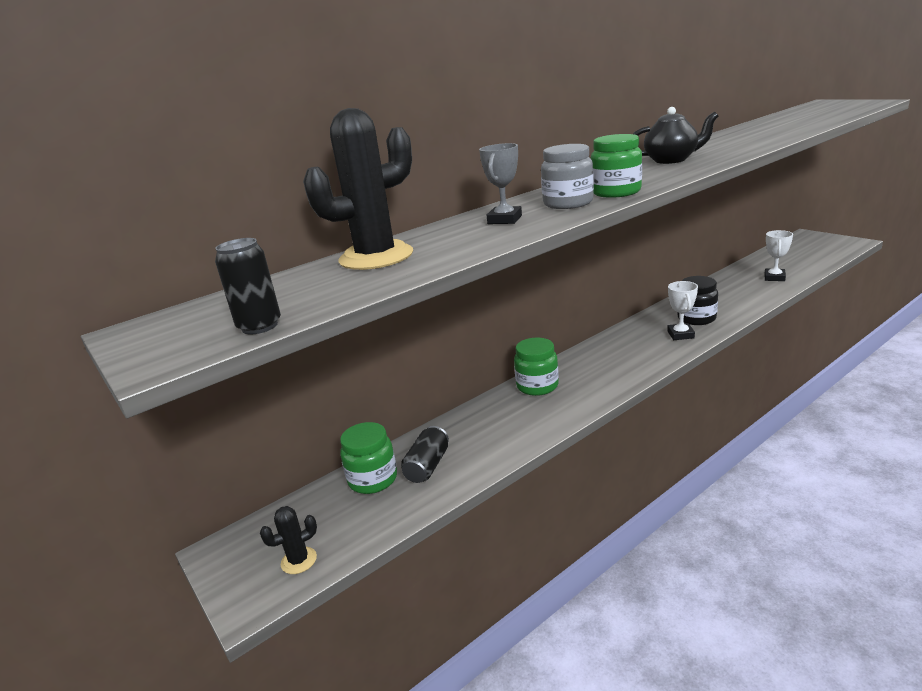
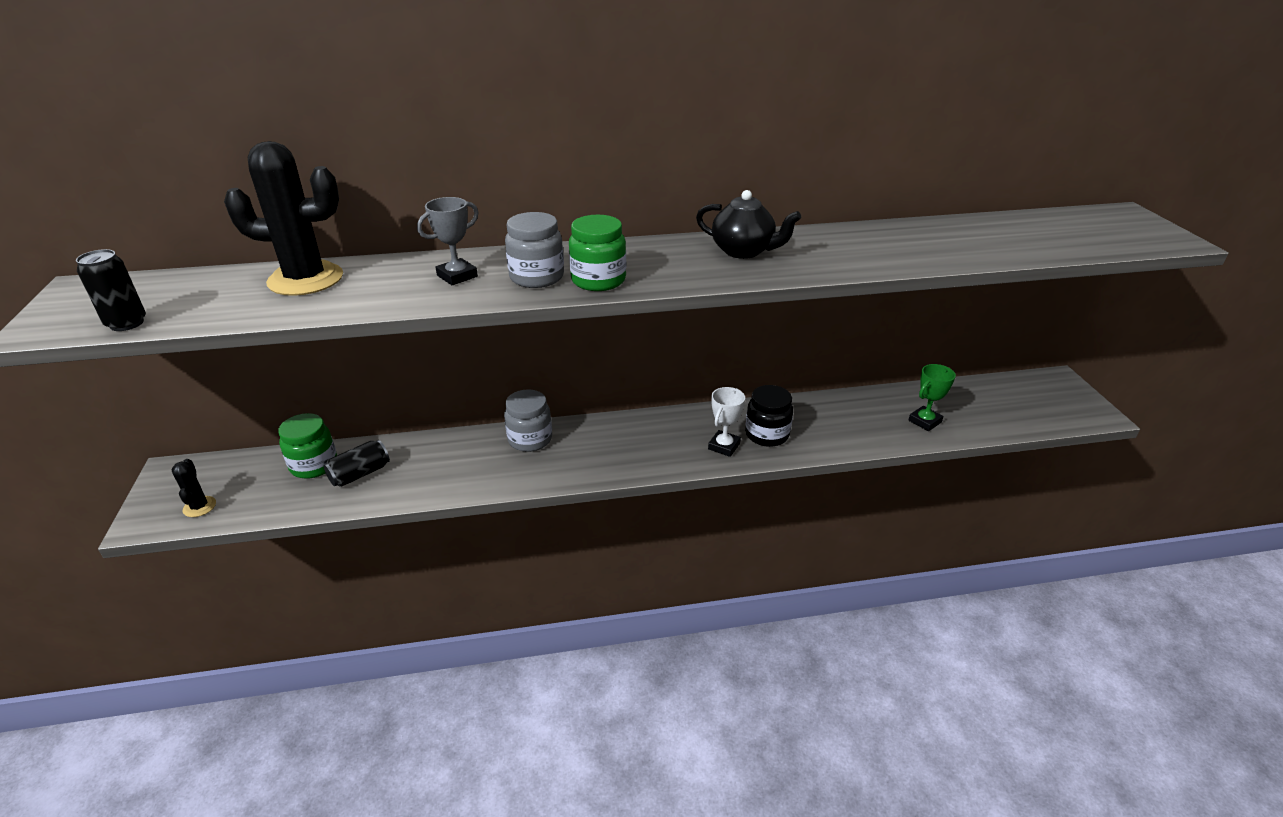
camera: 25 degrees right, 10 degrees up
(299, 560) = (199, 507): black cactus -> black cactus turned 75 degrees clockwise
(537, 386) = (530, 439): green jar -> grey jar
(774, 277) = (924, 421): white trophy -> green trophy

